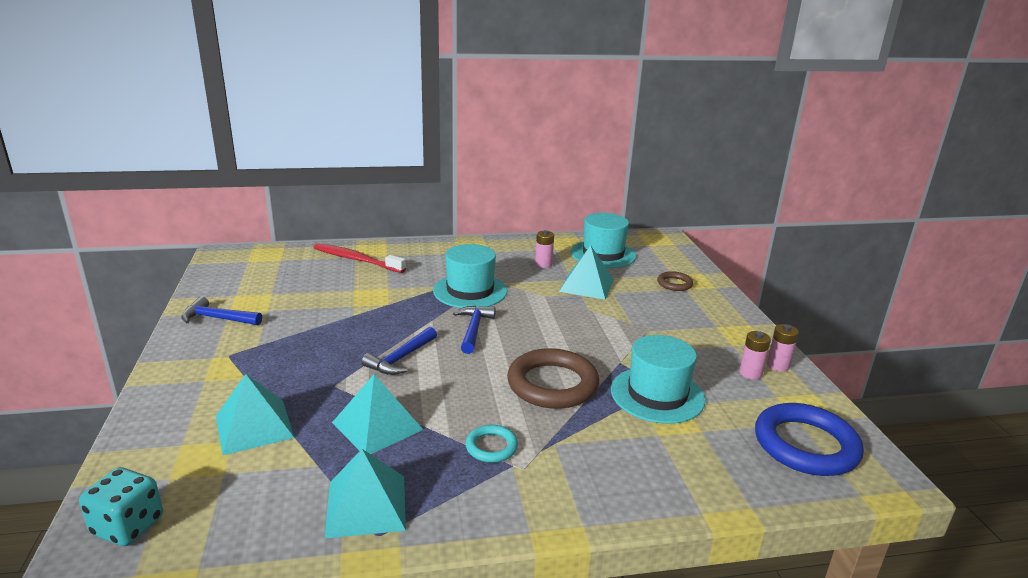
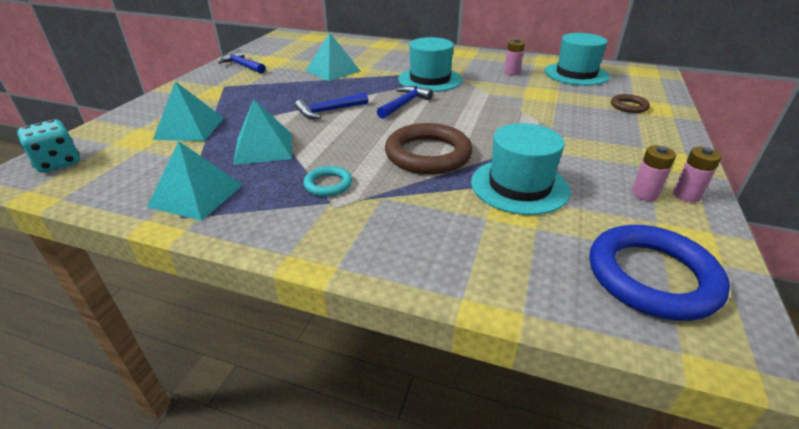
camera: 30 degrees right, 10 degrees up
(356, 260) = (367, 48): red toothbrush -> none
(586, 285) = (536, 93): turquoise pyramid -> turquoise pyramid (333, 71)

